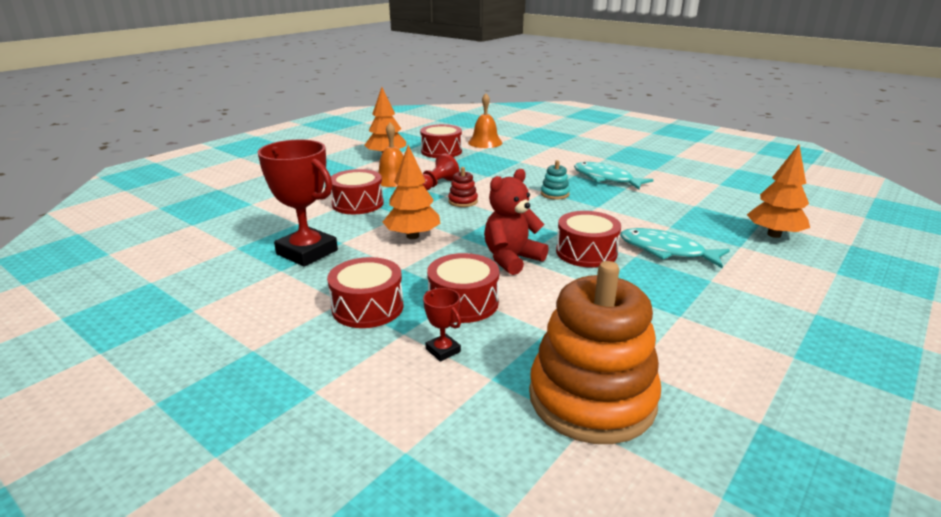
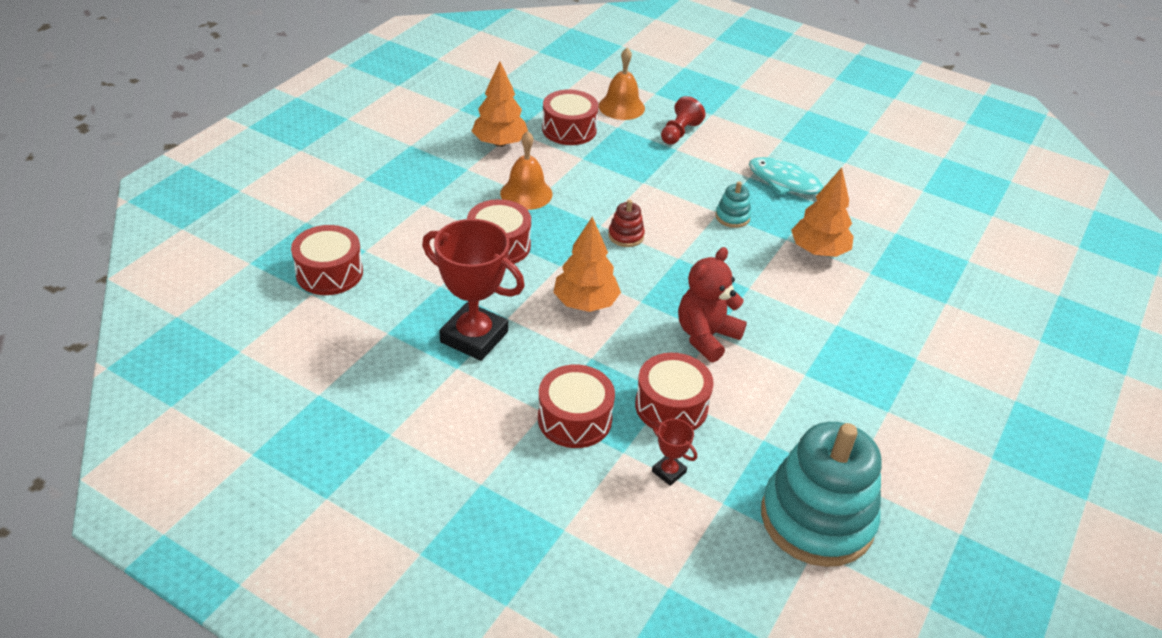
camera: 10 degrees left, 15 degrees up
(437, 184) = (585, 203): red pawn -> red pawn (679, 133)
(586, 252) = (784, 321): red drum -> red drum (329, 273)
(592, 398) = (817, 519): orange stacking toy -> turquoise stacking toy
(666, 251) = (869, 315): turquoise fish -> none
(774, 235) = (981, 282): orange tree -> orange tree (818, 251)

